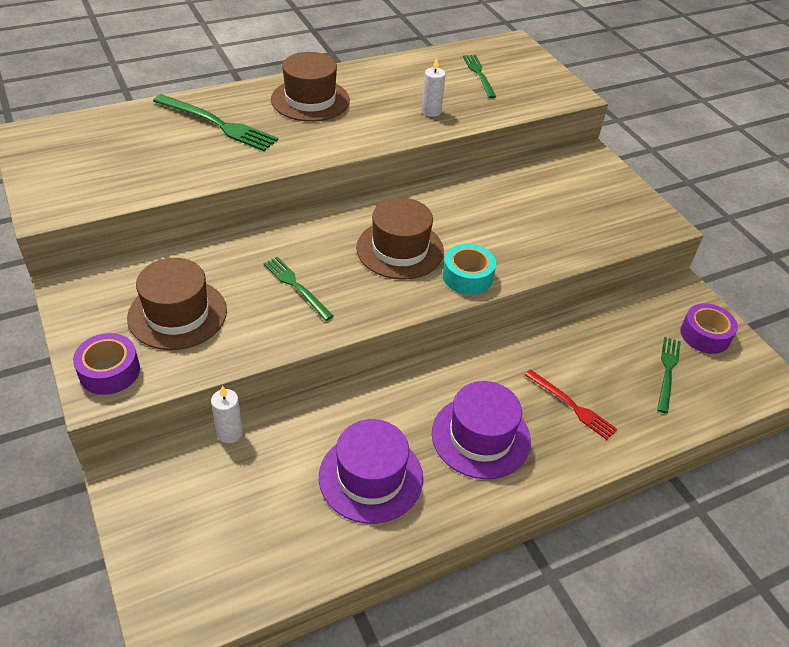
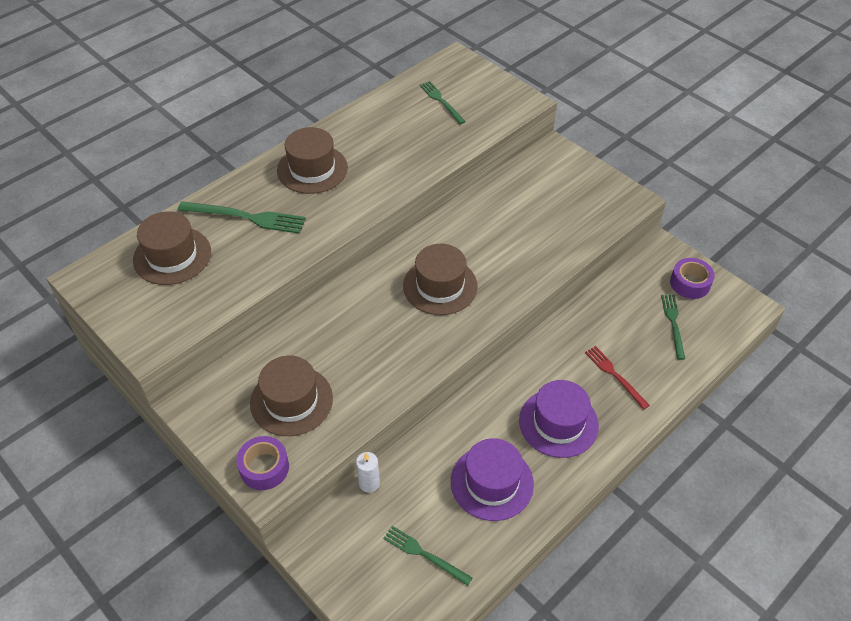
camera: 15 degrees left, 5 degrees up
(123, 138) = (172, 256): none -> brown hat
(296, 286) = (373, 346): green fork -> green fork (424, 554)
(431, 111) = (418, 152): white candle -> none
(467, 276) = (503, 294): turquoise tape -> none
(572, 406) = (614, 375): red fork -> red fork turned 150 degrees counterclockwise

